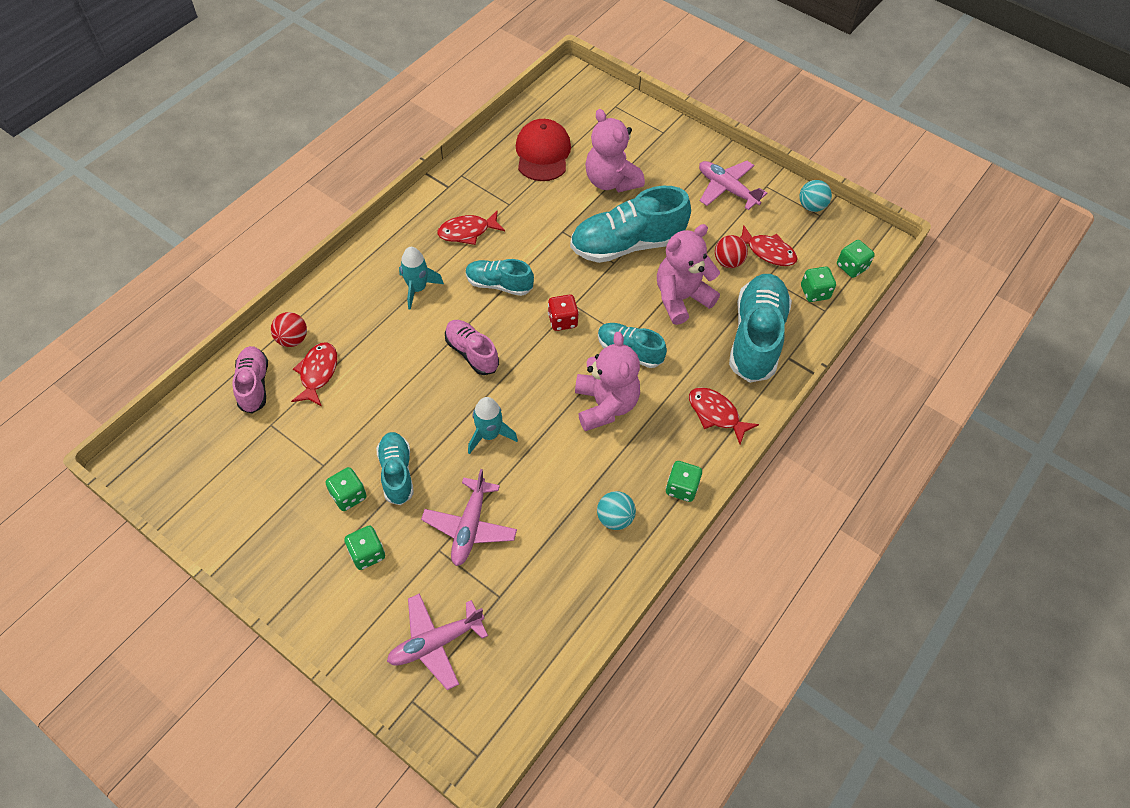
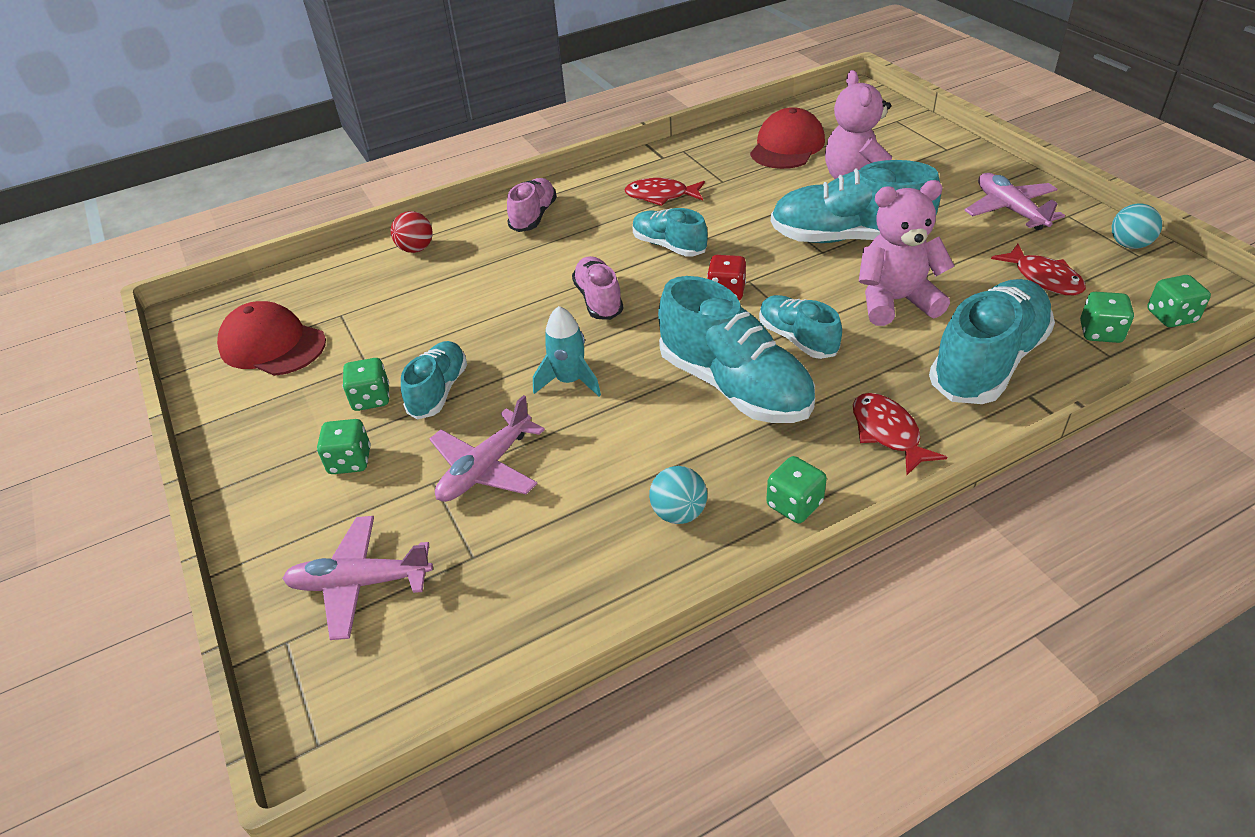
camera: 30 degrees right, 15 degrees down
(232, 471) = (272, 345): none -> red cap
(254, 385) = (350, 278): pink shoe -> pink shoe (533, 216)
(318, 373) = (420, 282): red fish -> none
(417, 288) = (575, 233): turquoise rocket -> none
(605, 405) = (734, 386): pink teddy bear -> turquoise shoe
(728, 262) = (980, 278): red ball -> none

